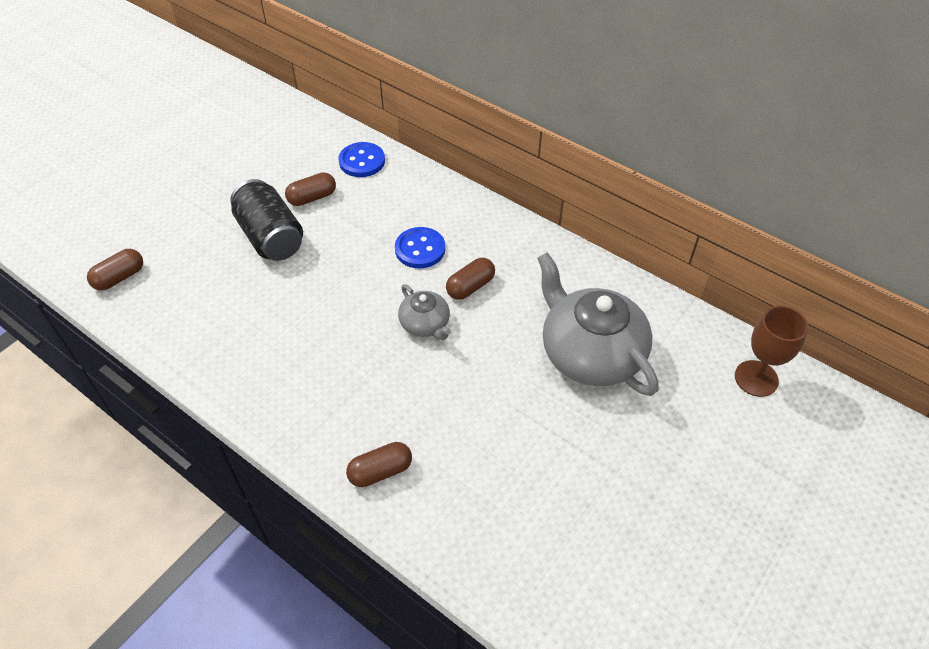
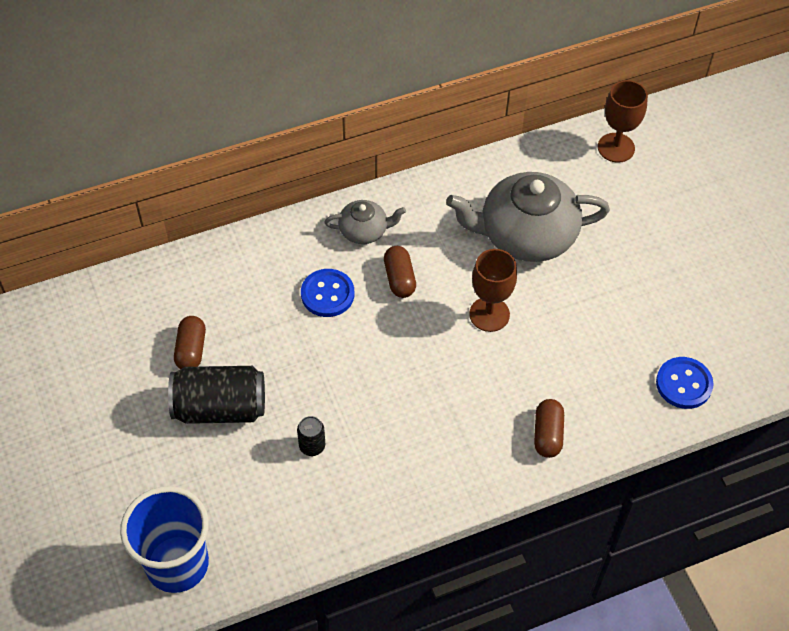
camera: 60 degrees left, 5 degrees up
(119, 277) = (177, 564): brown capsule -> blue cup
(268, 307) = (312, 446): none -> black can
(362, 161) = (171, 285): blue button -> blue button (684, 384)
(425, 324) = (418, 332): grey teapot -> grey teapot (364, 230)
(481, 365) = (489, 314): none -> brown goblet

